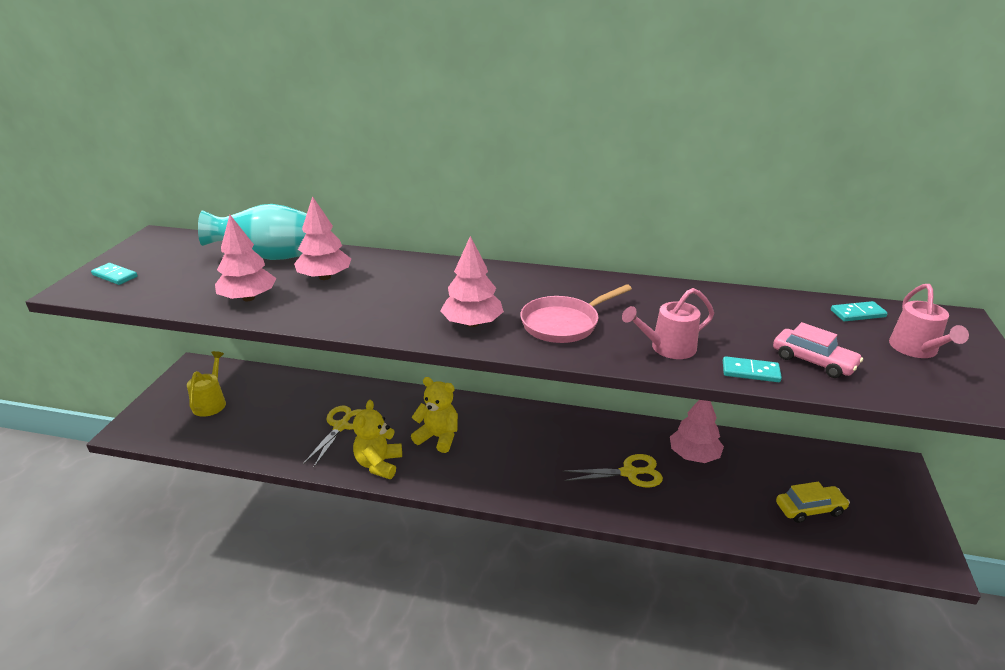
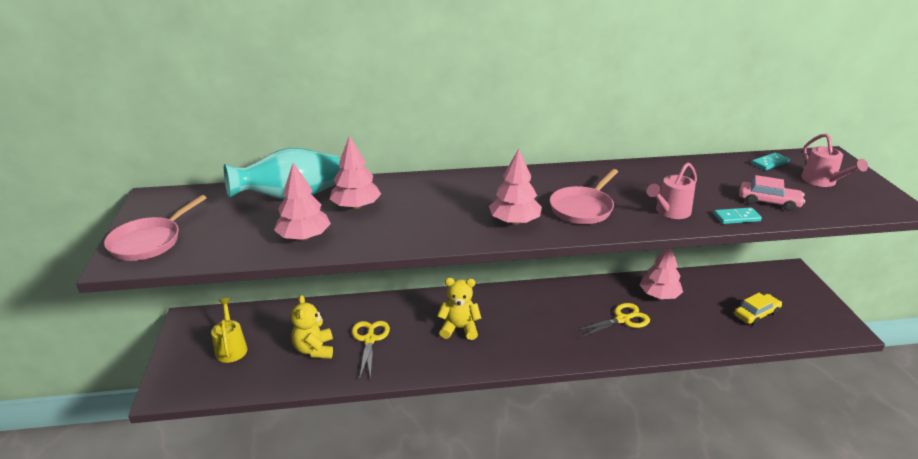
camera: 20 degrees left, 0 degrees up
(115, 276) = (149, 241): turquoise domino -> pink pan
(379, 464) = (424, 362): yellow teddy bear -> yellow teddy bear (314, 349)

